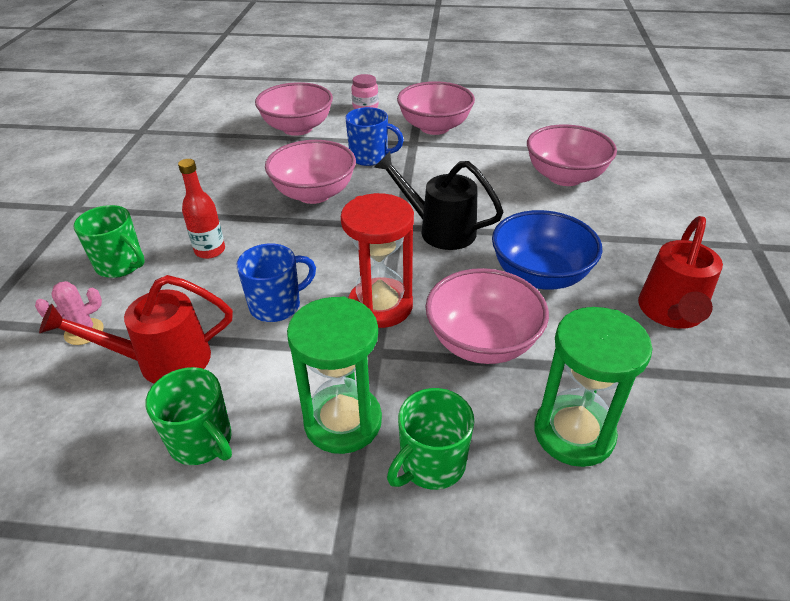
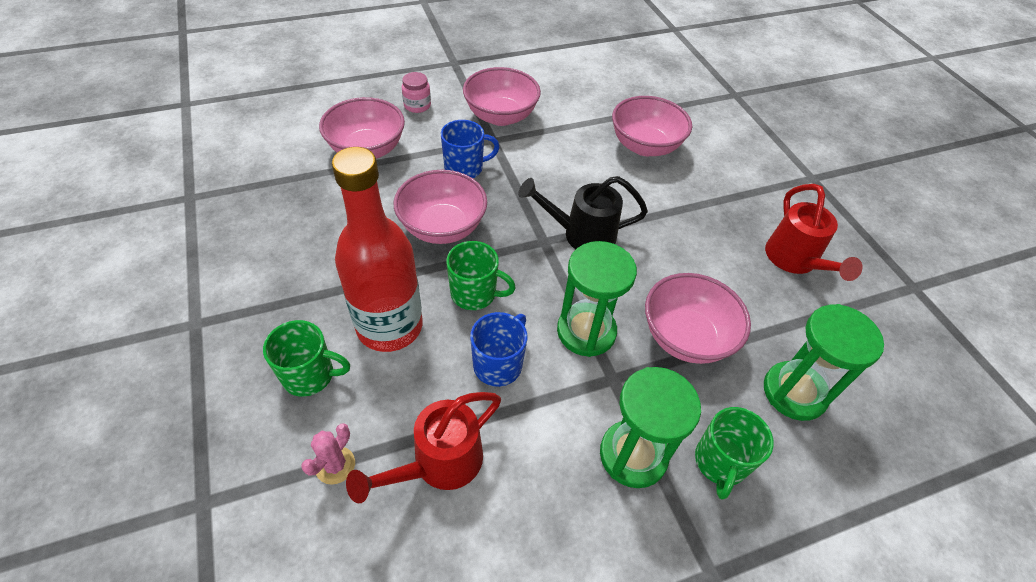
camera: 30 degrees left, 10 degrees up
(202, 441) = (536, 526): green mug -> green mug (475, 294)
(210, 250) = (389, 326): red bottle -> red bottle, size x2.08
(380, 306) = (586, 331): red hourglass -> green hourglass
(540, 275) = (687, 256): blue bowl -> none

